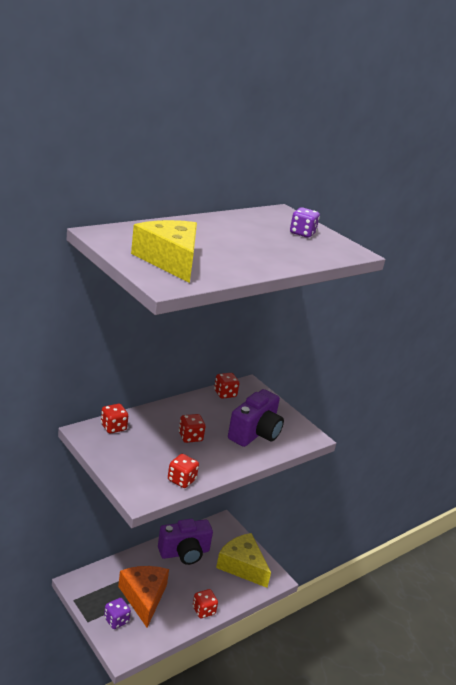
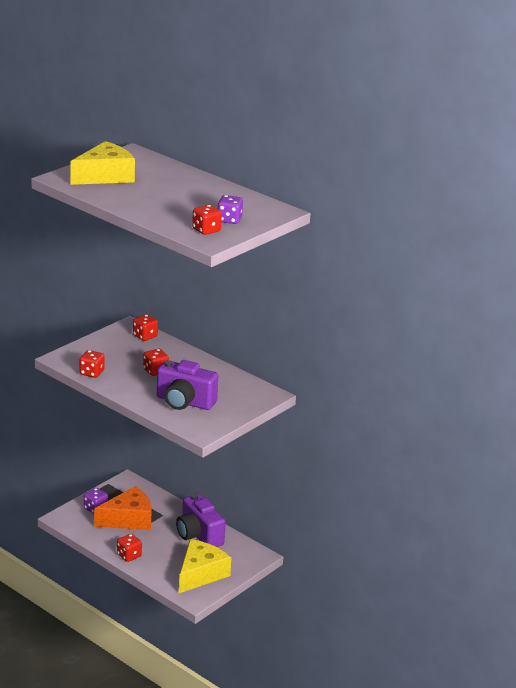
camera: 80 degrees right, 0 degrees up
(225, 394) = (242, 382): red dice -> red dice (206, 230)

